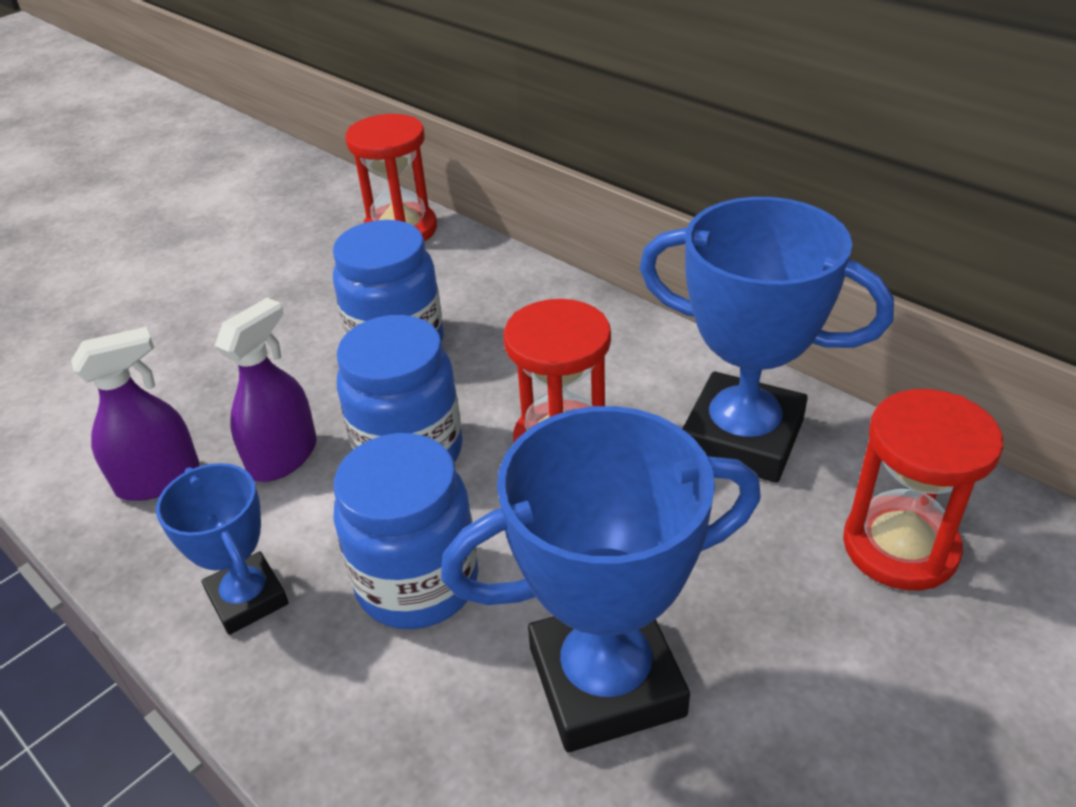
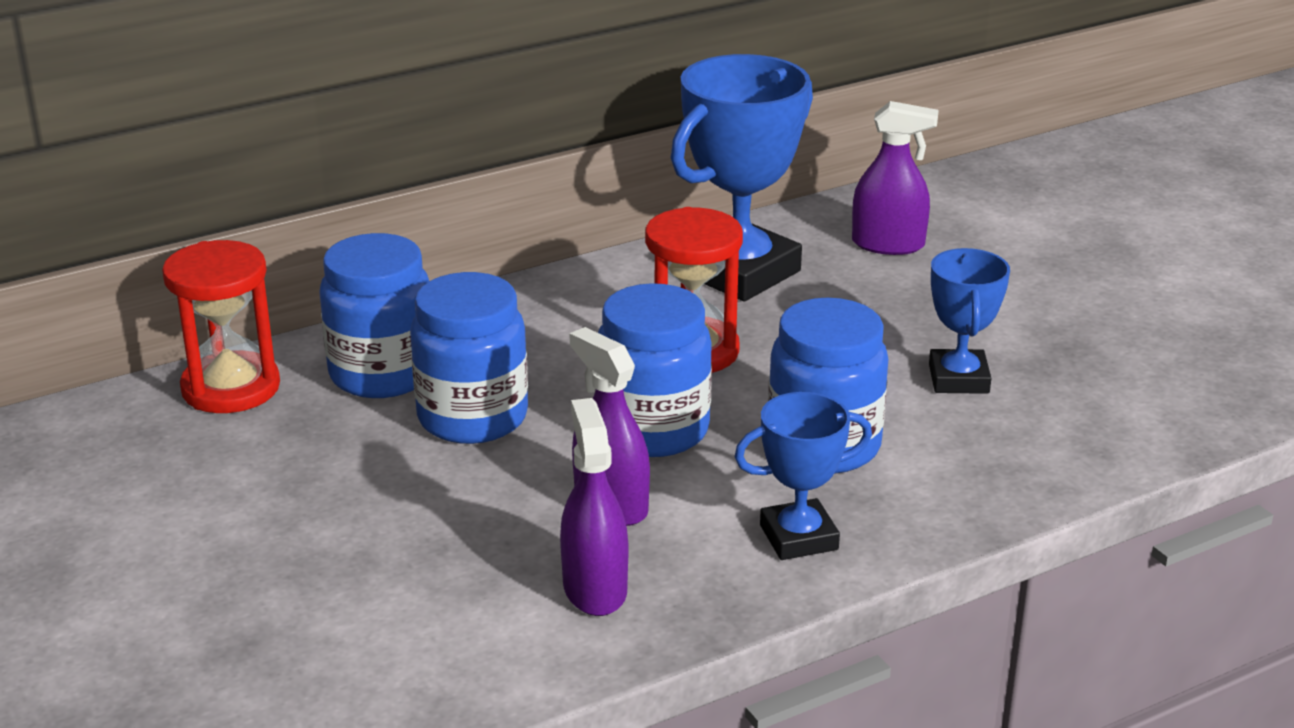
camera: 75 degrees left, 10 degrees down
(445, 285) = (382, 374): none -> blue jar
(606, 681) = (958, 379): blue trophy -> blue trophy, size x0.56
(900, 547) = (888, 244): red hourglass -> purple spray bottle

